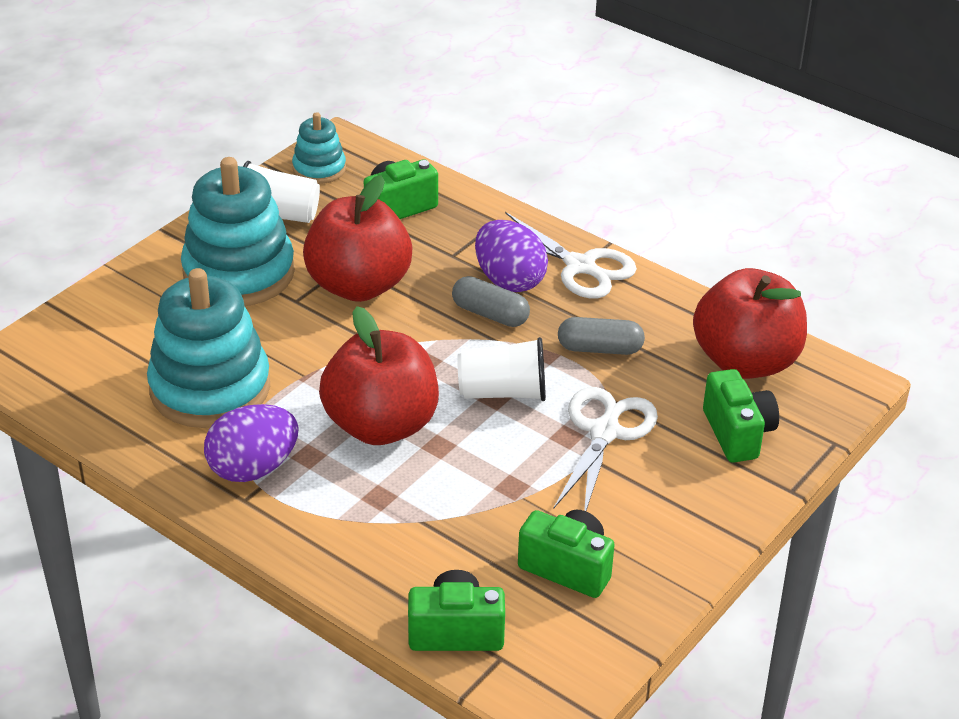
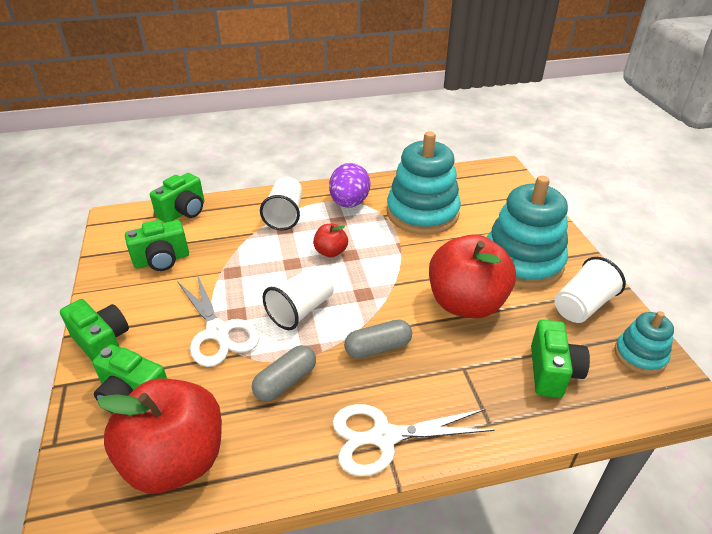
camera: 130 degrees right, 0 degrees up
(349, 515) = (285, 215): none -> white cup
(381, 425) = (331, 252): red apple -> red apple, size x0.46
(509, 280) = (405, 381): purple egg -> none
(724, 507) = (102, 343): none -> green camera

